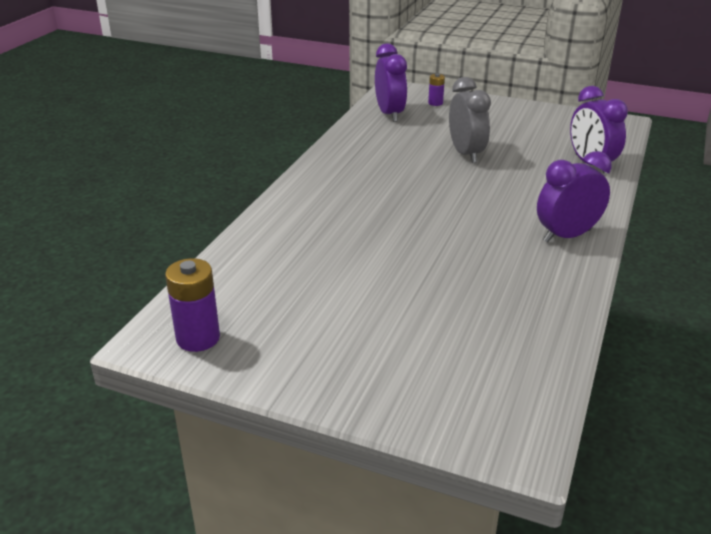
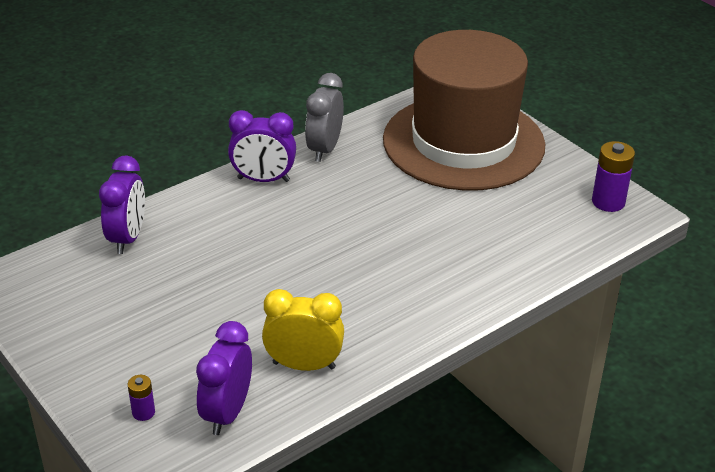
camera: 150 degrees left, 5 degrees up
(371, 141) = (304, 365): none -> yellow clock
(422, 353) = (463, 142): none -> brown hat
(466, 154) = (224, 301): grey clock -> grey clock (324, 149)

